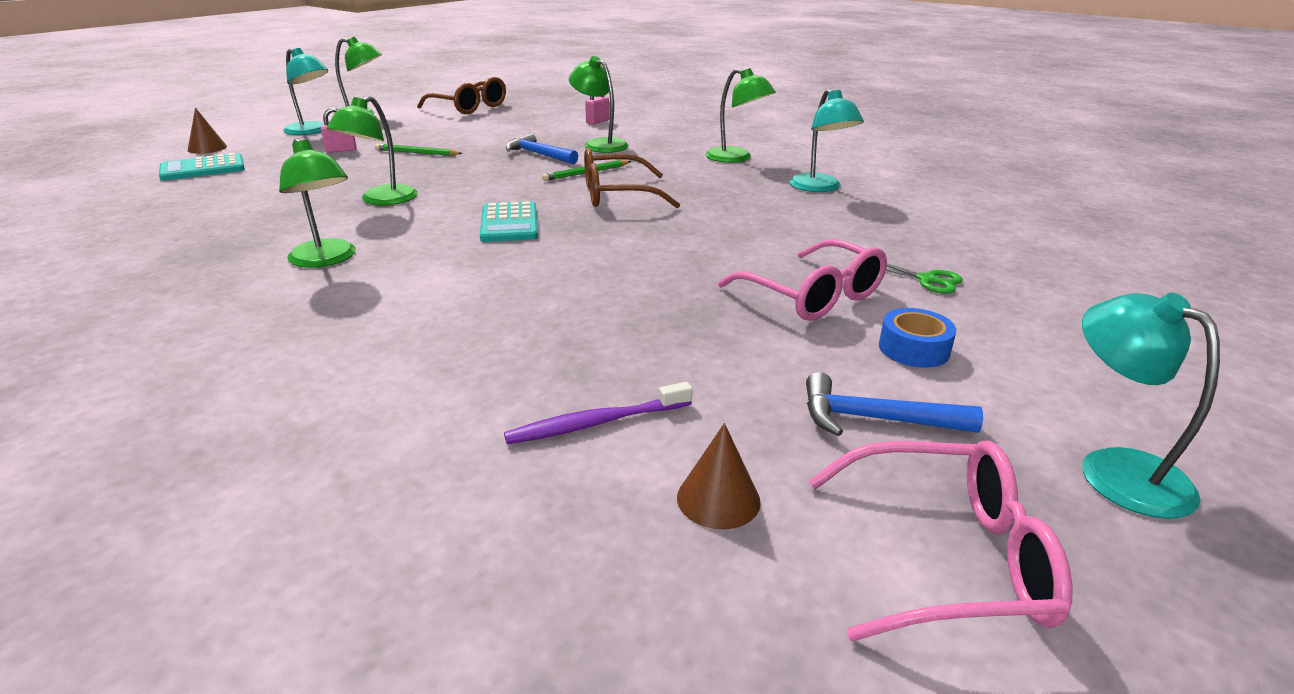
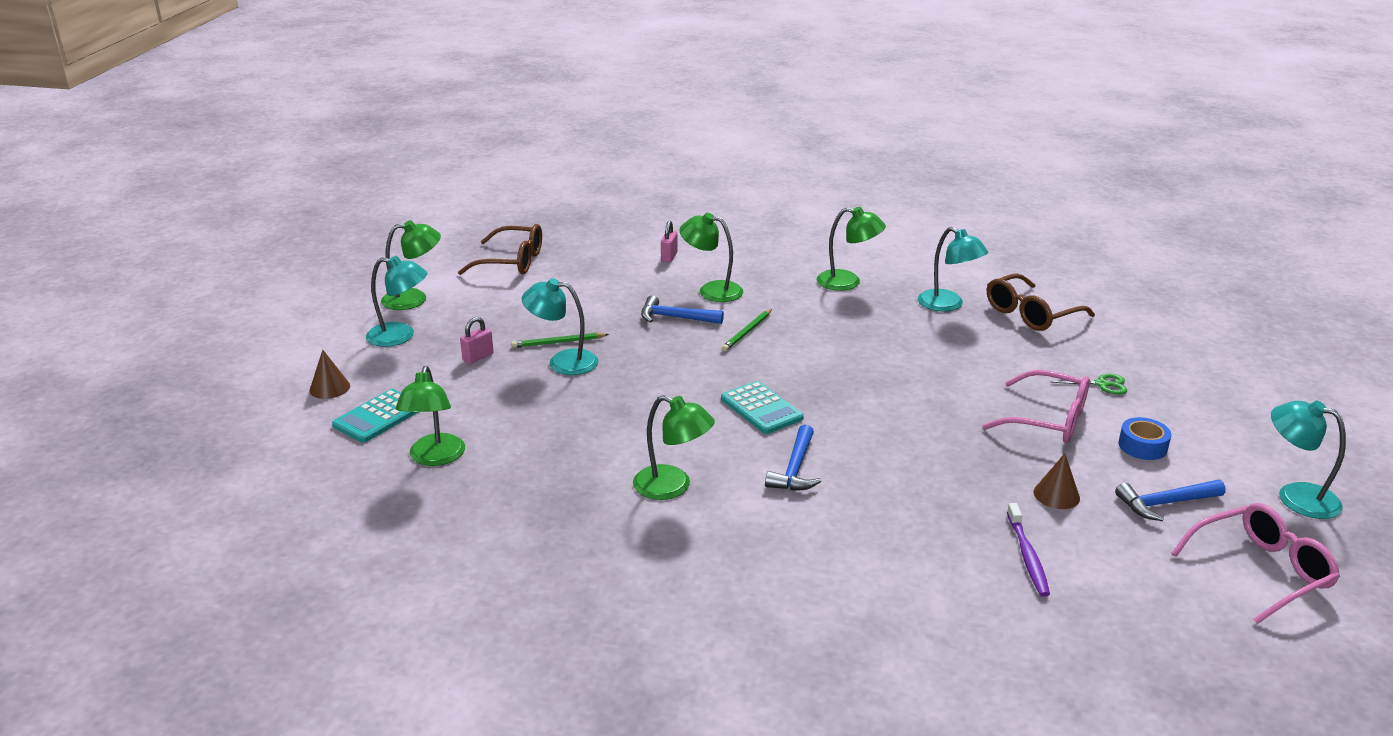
camera: 25 degrees left, 0 degrees up
(381, 200) = (617, 411): green lamp -> green lamp (435, 458)
(398, 164) = (563, 362): none -> turquoise lamp
(462, 273) = (795, 469): none -> blue hammer
(596, 423) = (1027, 556): purple toothbrush -> purple toothbrush turned 45 degrees counterclockwise
(617, 195) = (805, 353): brown glasses -> brown glasses (1031, 314)
(718, 499) = (1137, 578): brown cone -> brown cone (1056, 495)

